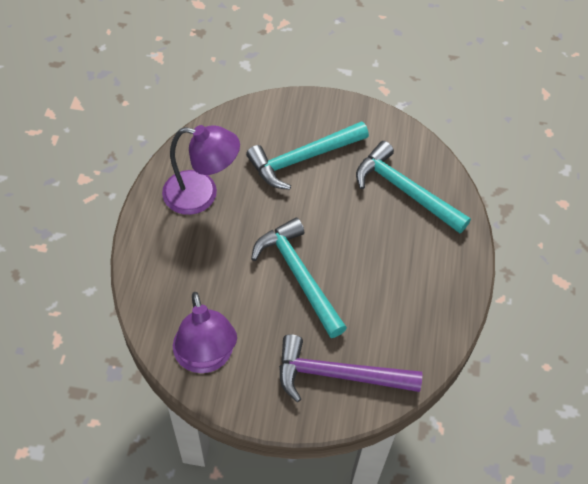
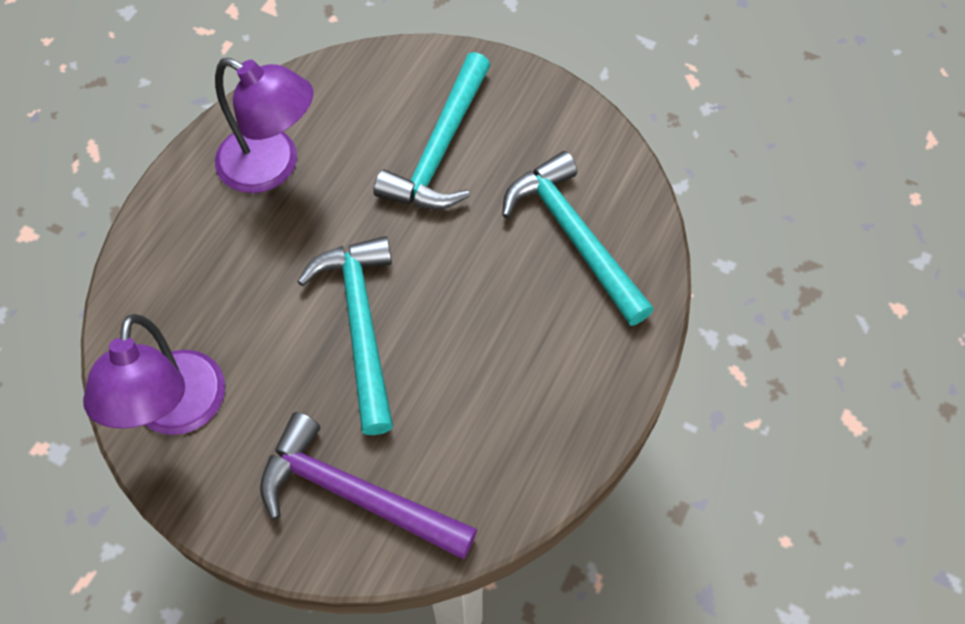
camera: 20 degrees right, 5 degrees up
(302, 158) = (440, 149): turquoise hammer -> turquoise hammer turned 60 degrees counterclockwise

